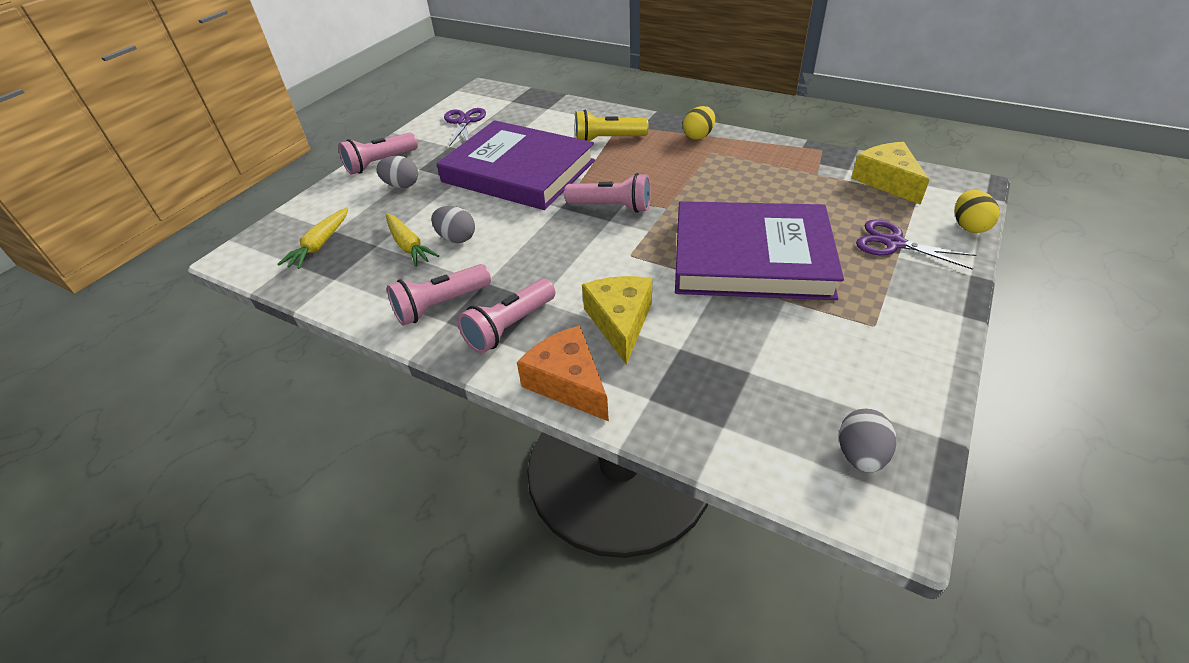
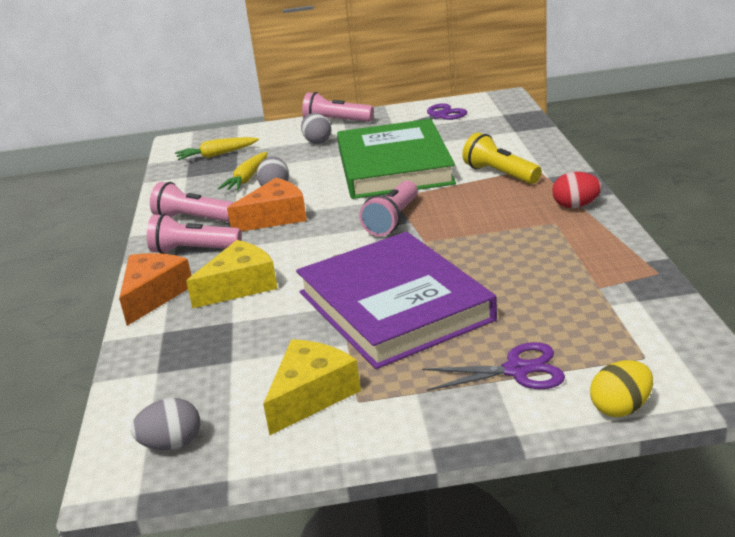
camera: 55 degrees right, 15 degrees down
(515, 258) = (275, 217): none -> orange cheese
(518, 171) = (394, 166): purple book -> green book
(612, 207) = (393, 220): pink flashlight -> pink flashlight turned 45 degrees clockwise
(698, 136) = (576, 206): yellow egg -> red egg
(887, 181) = (647, 330): yellow cheese -> yellow cheese (311, 395)
(893, 243) = (517, 370): purple scissors -> purple scissors turned 90 degrees clockwise

